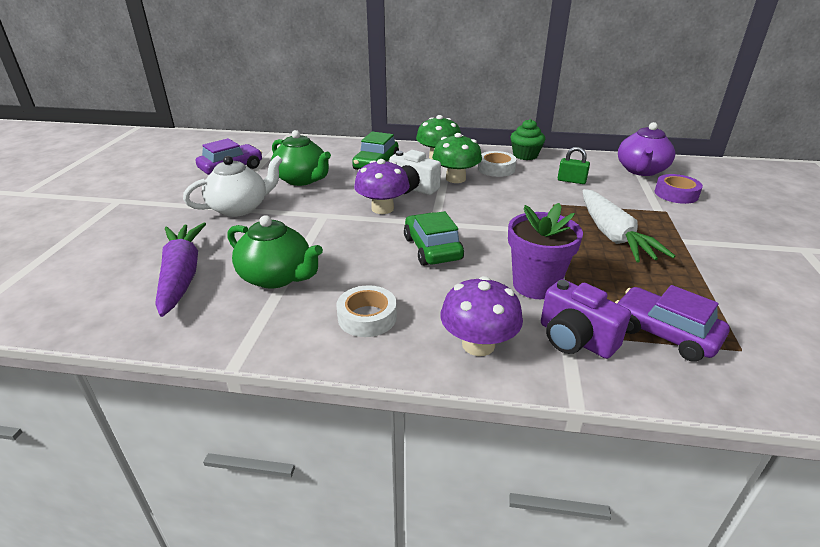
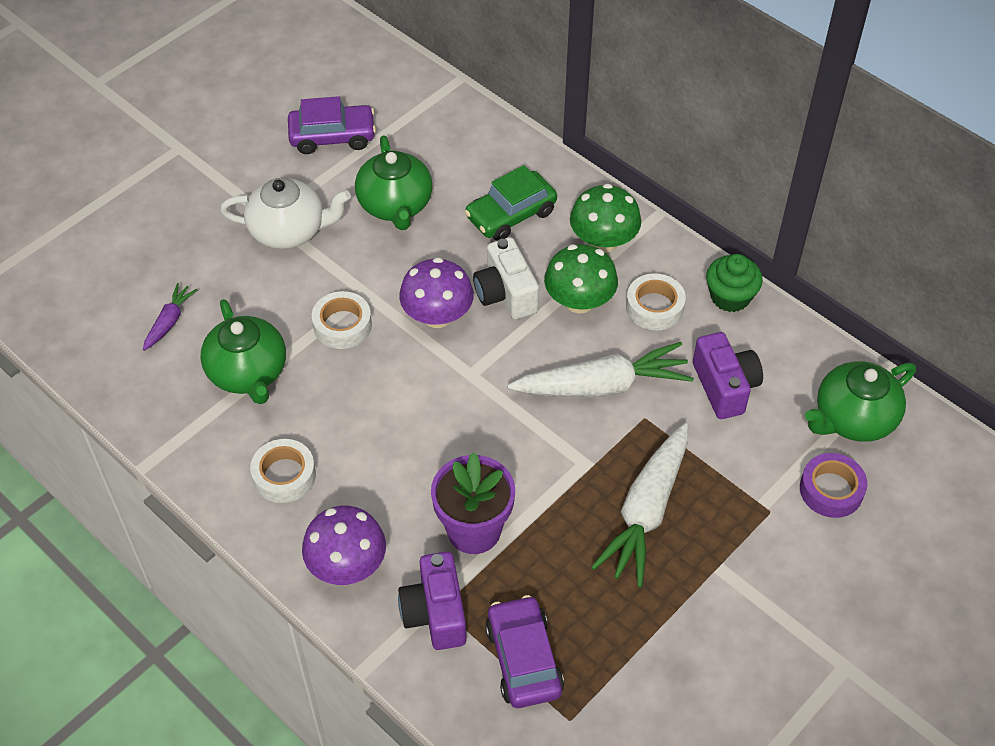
camera: 35 degrees right, 20 degrees up
(182, 275) = (169, 321): purple carrot -> purple carrot, size x0.49
(324, 232) = (342, 325): none -> white tape
(432, 248) = (427, 416): green car -> none
(513, 201) = (602, 386): none -> white carrot
(571, 181) = (725, 387): green padlock -> purple camera
(641, 170) = (853, 418): purple teapot -> green teapot

